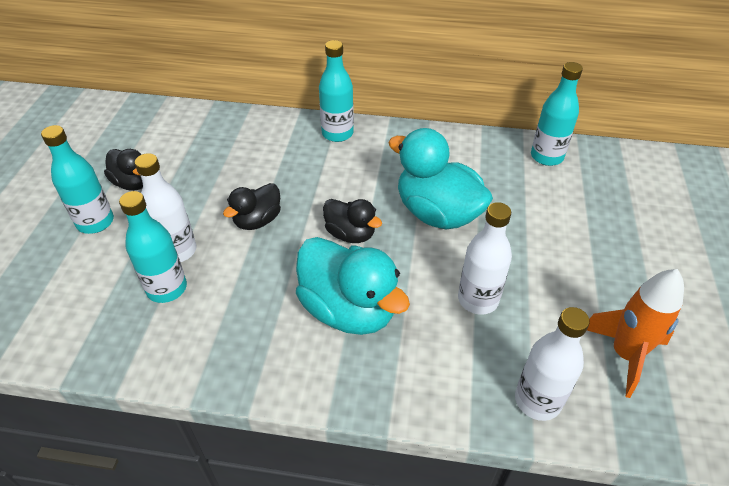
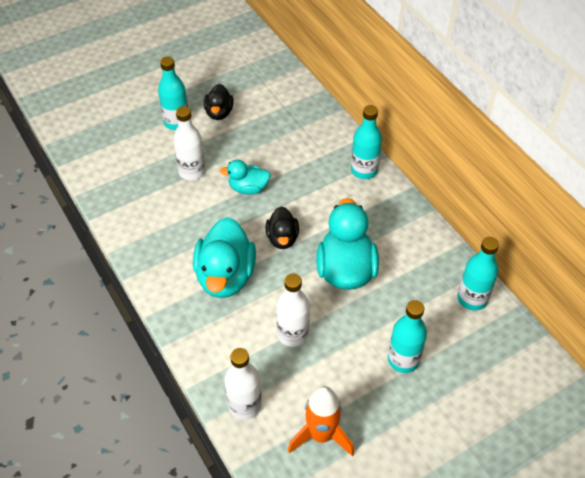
camera: 50 degrees right, 5 degrees up
(167, 288) = (164, 188): turquoise bottle -> turquoise bottle (403, 360)
(257, 220) = (248, 188): black duck -> turquoise duck

